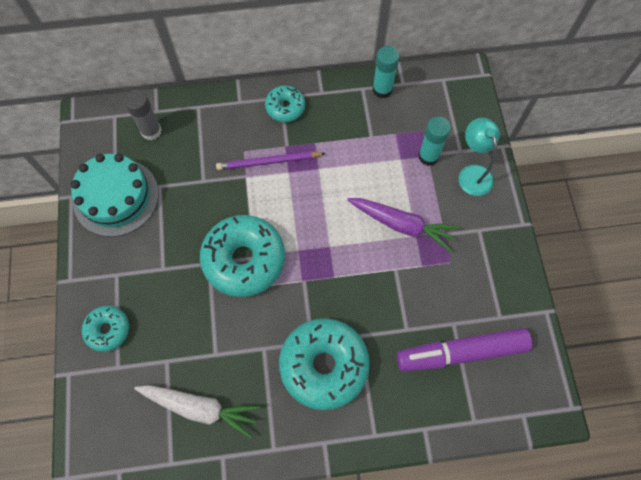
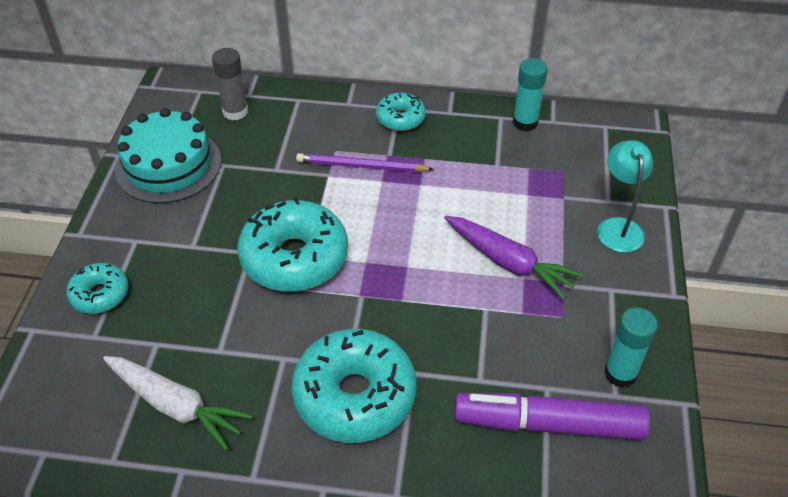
camera: 15 degrees right, 20 degrees down
(428, 156) = (564, 198): turquoise glue stick -> turquoise glue stick (620, 373)

